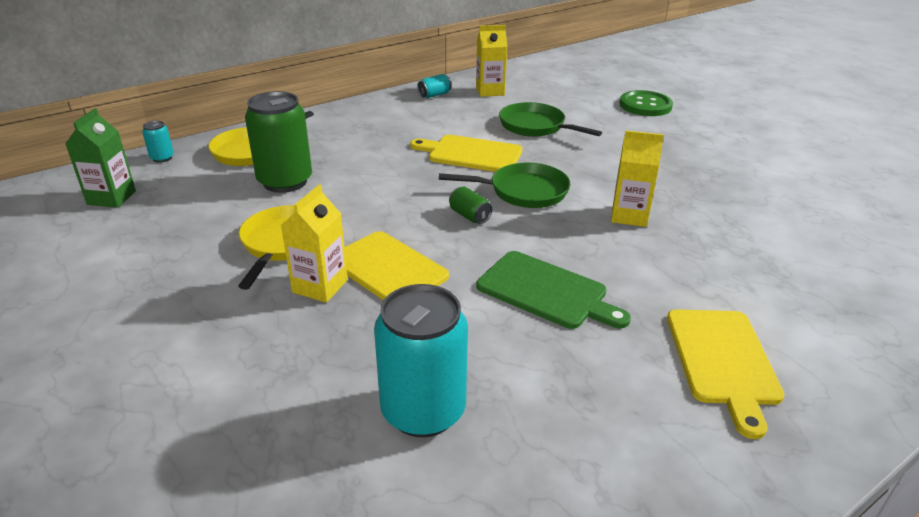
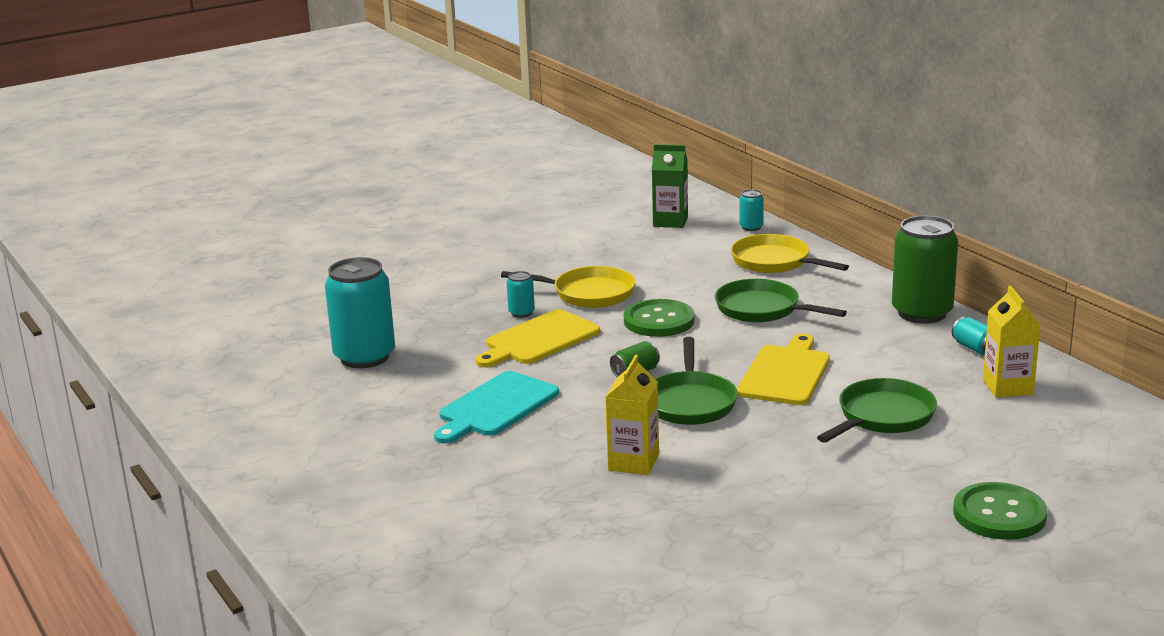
camera: 95 degrees right, 10 degrees down
(285, 182) = (705, 283): green can -> green can (922, 313)
(320, 286) = (521, 313): yellow carton -> turquoise can
(351, 159) = (762, 309): none -> green pan
(362, 204) = (659, 321): none -> green button
(546, 292) = (495, 407): green cutting board -> turquoise cutting board
(722, 361) = (377, 481): yellow cutting board -> none

